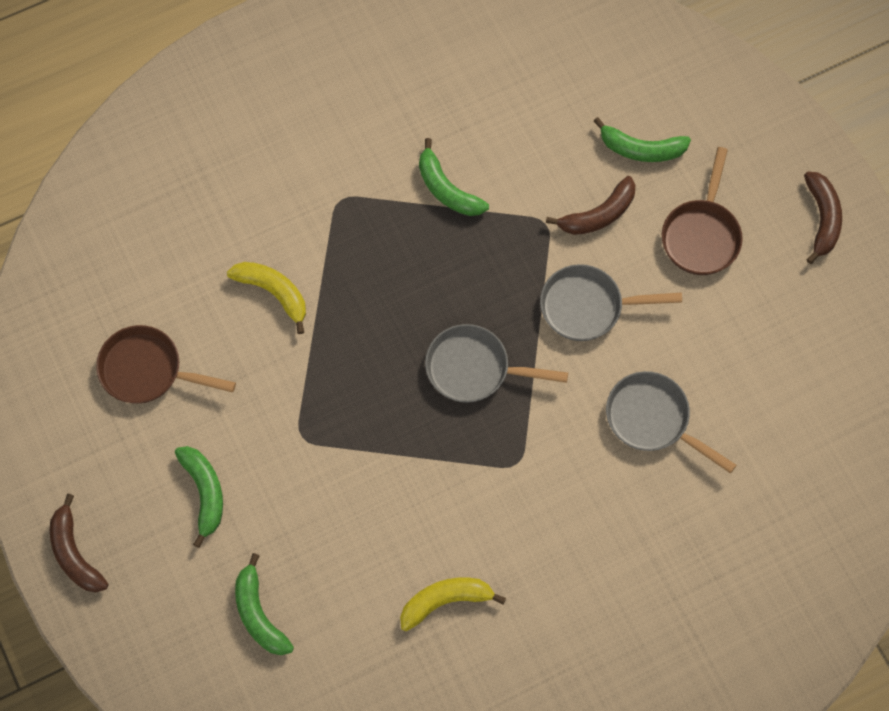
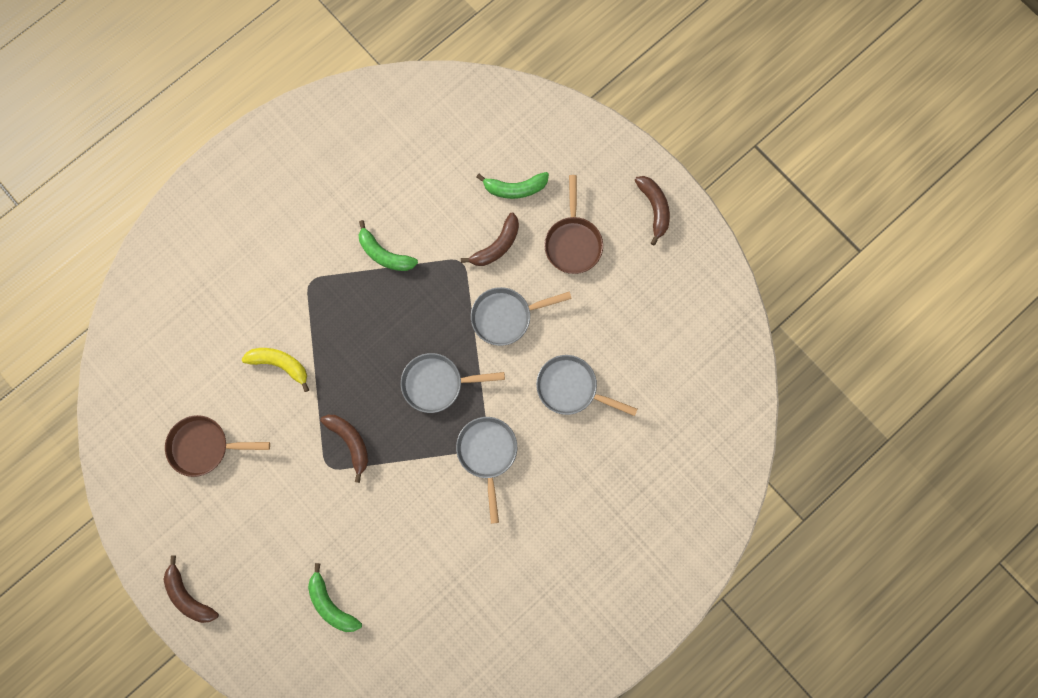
camera: 15 degrees left, 10 degrees up
(204, 493) = (270, 526): green banana -> none
(339, 414) = (350, 442): none -> brown banana
(445, 601) = (459, 558): yellow banana -> none
(518, 475) = (487, 454): none -> grey pan

